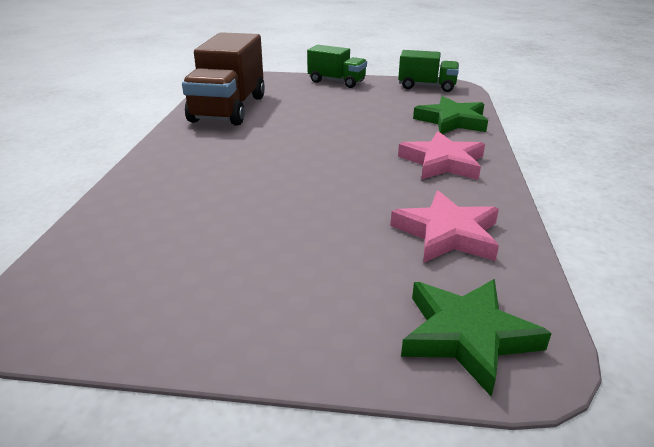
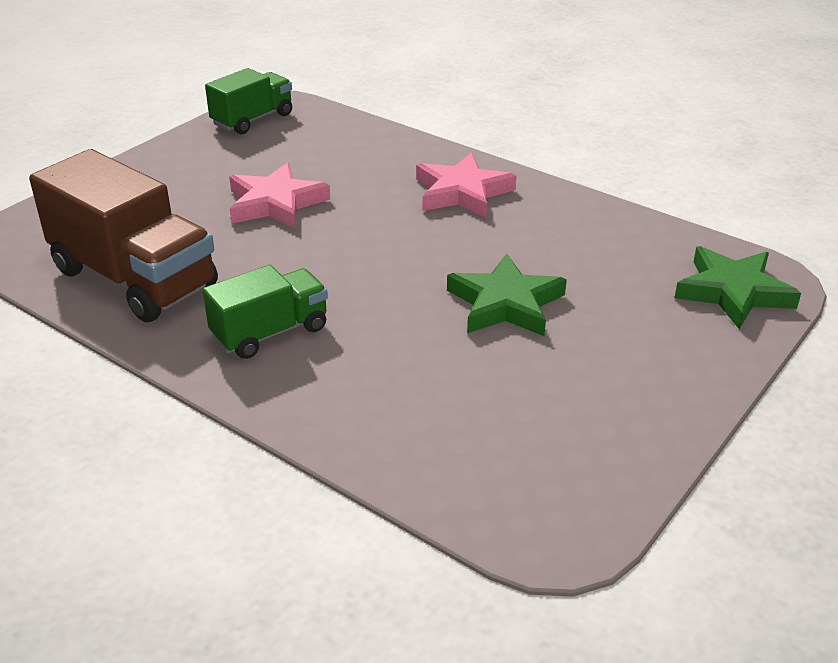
camera: 60 degrees left, 5 degrees up
(336, 82) = (146, 168): green truck -> green truck (270, 332)
(447, 234) = (595, 244): pink star -> pink star (275, 203)
(452, 121) = (371, 147): green star -> green star (505, 304)

